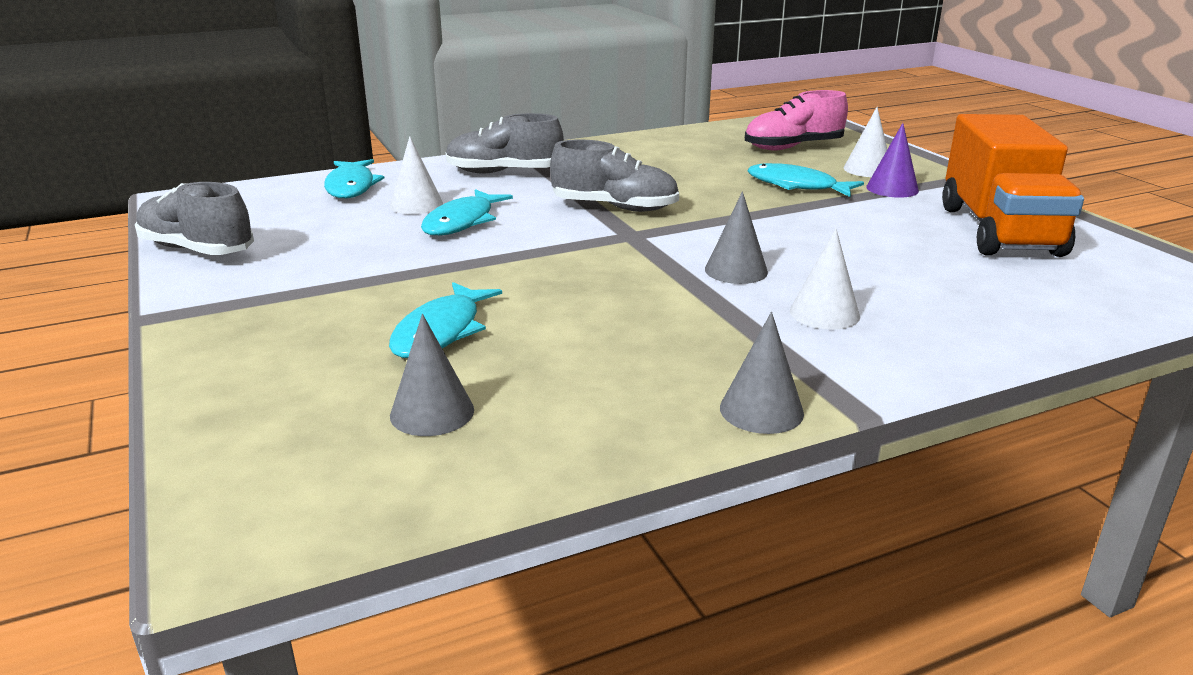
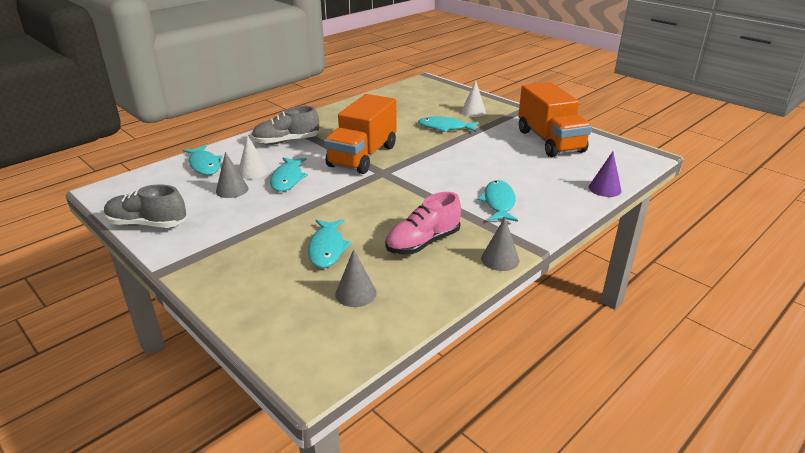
camera: 20 degrees left, 5 degrees up
(614, 207) = (362, 156): grey shoe -> orange truck
(736, 270) = (446, 185): grey cone -> grey cone (232, 190)
(793, 147) = (429, 102): pink shoe -> pink shoe (423, 243)
(824, 313) = (499, 202): white cone -> turquoise fish
(892, 189) = (491, 123): purple cone -> purple cone (604, 189)

